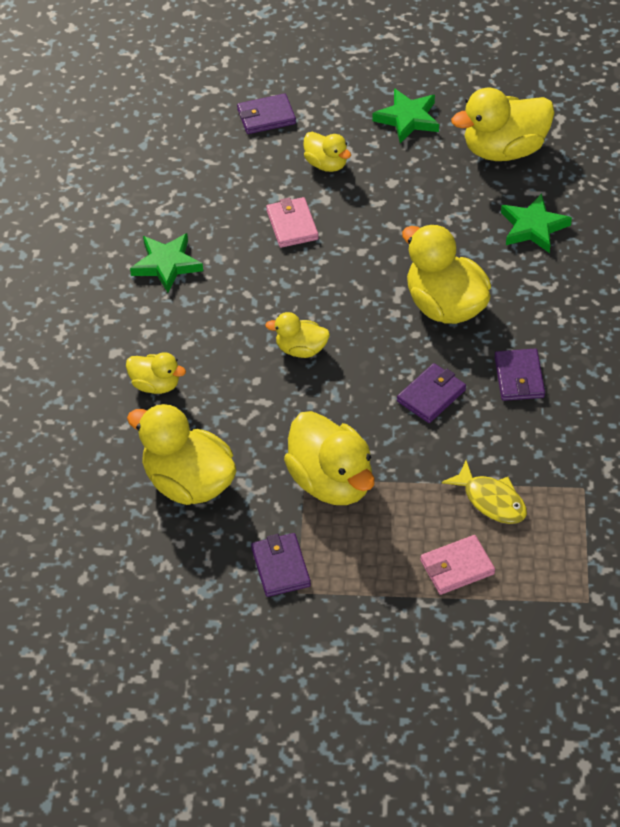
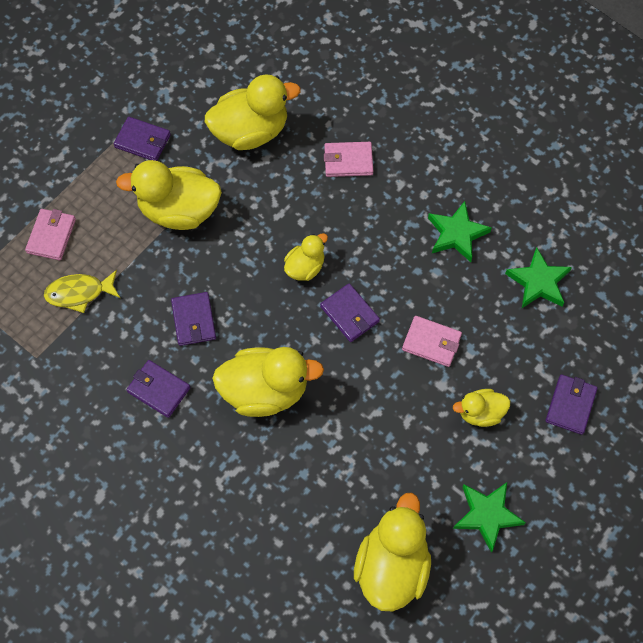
camera: 125 degrees right, 15 degrees up
(155, 385) = (348, 161): yellow duck -> pink wallet
(317, 292) = (350, 314): none -> purple wallet
(533, 227) = (289, 518): green star -> green star (538, 282)

